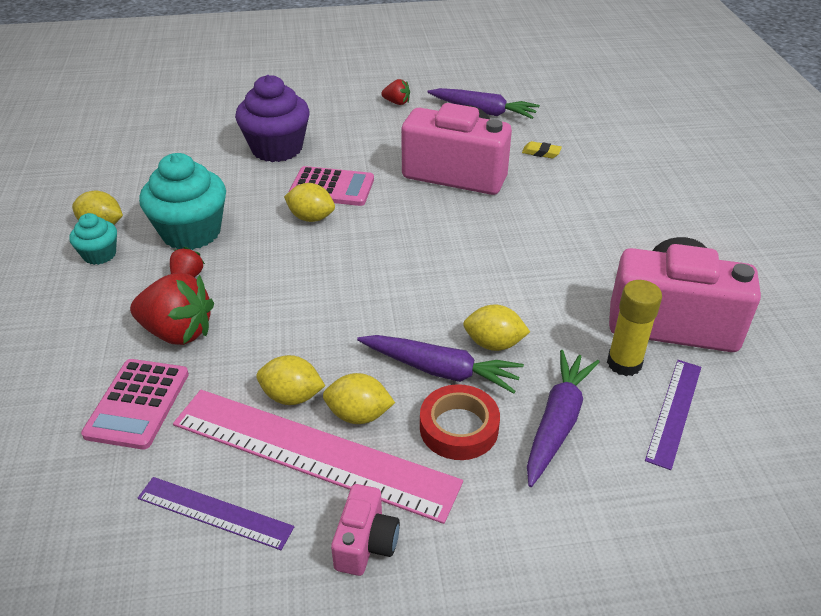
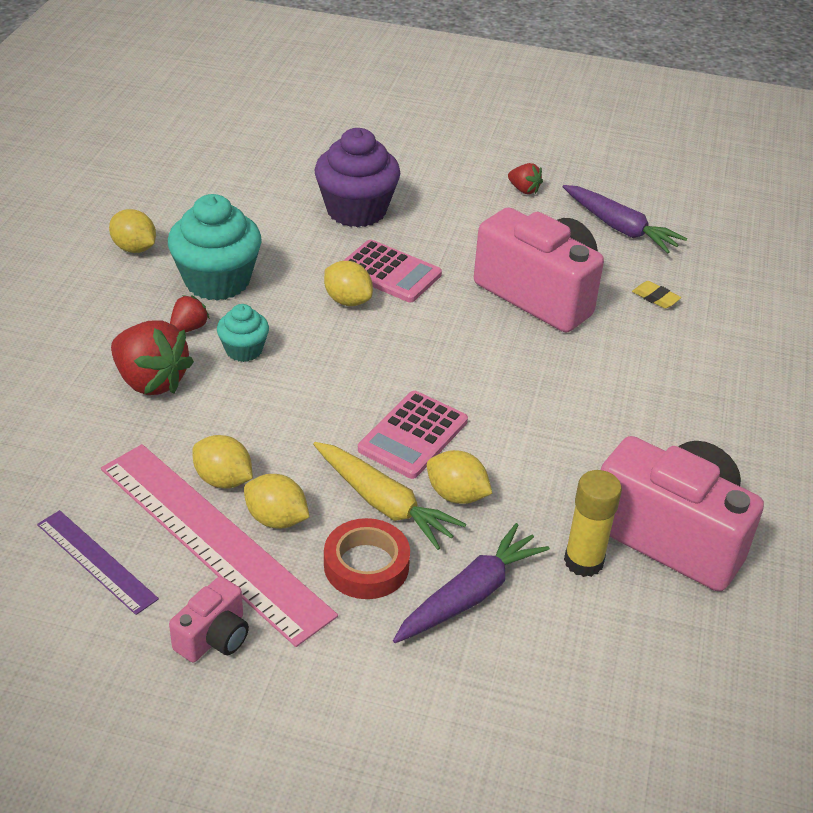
camera: 20 degrees right, 0 degrees up
(99, 254) = (117, 278): turquoise cupcake -> turquoise cupcake (244, 350)
(137, 404) = (79, 439): pink calculator -> pink calculator (413, 435)
(441, 370) = (384, 503): purple carrot -> yellow carrot
(674, 412) = (603, 628): purple ruler -> none

